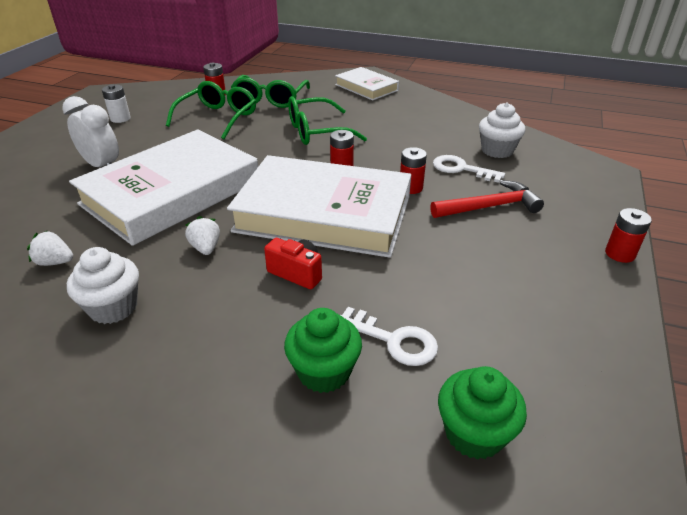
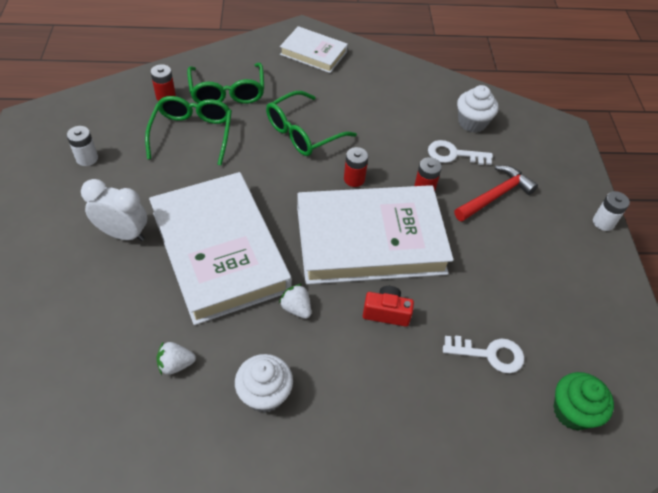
camera: 25 degrees left, 15 degrees up
(171, 193) = (219, 251): white book -> white book turned 45 degrees counterclockwise
(324, 372) = (457, 398): green cupcake -> none
(620, 254) = (603, 222): red battery -> white battery

